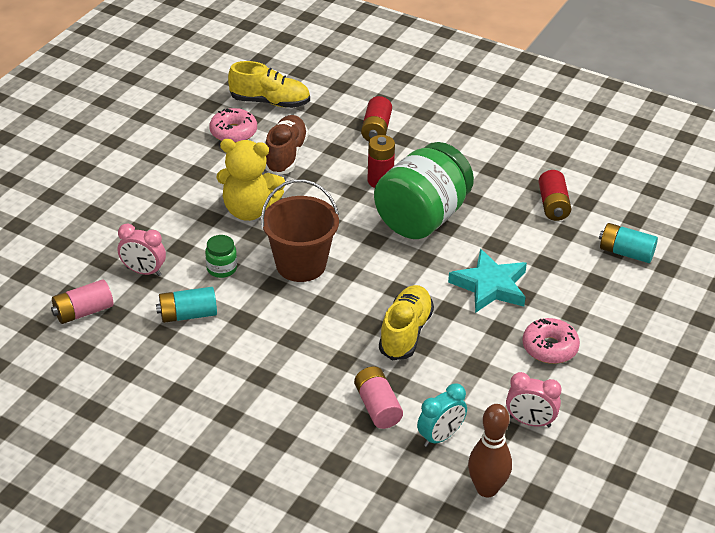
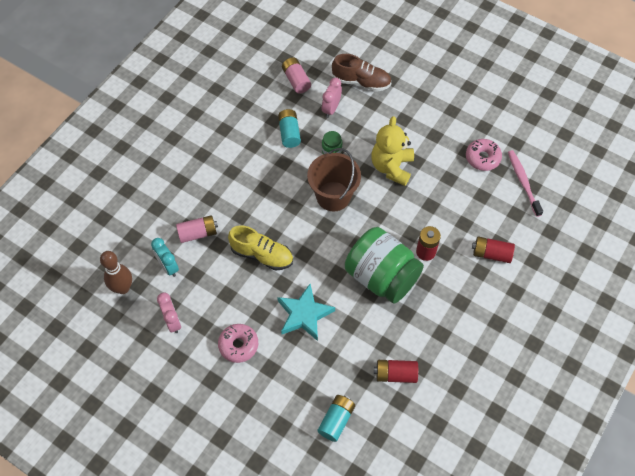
camera: 95 degrees right, 20 degrees up
(270, 102) = (523, 182): yellow shoe -> pink toothbrush
(286, 155) = (455, 191): brown shoe -> brown shoe (361, 82)
(530, 422) = (172, 321): pink clock -> pink clock turned 135 degrees clockwise

